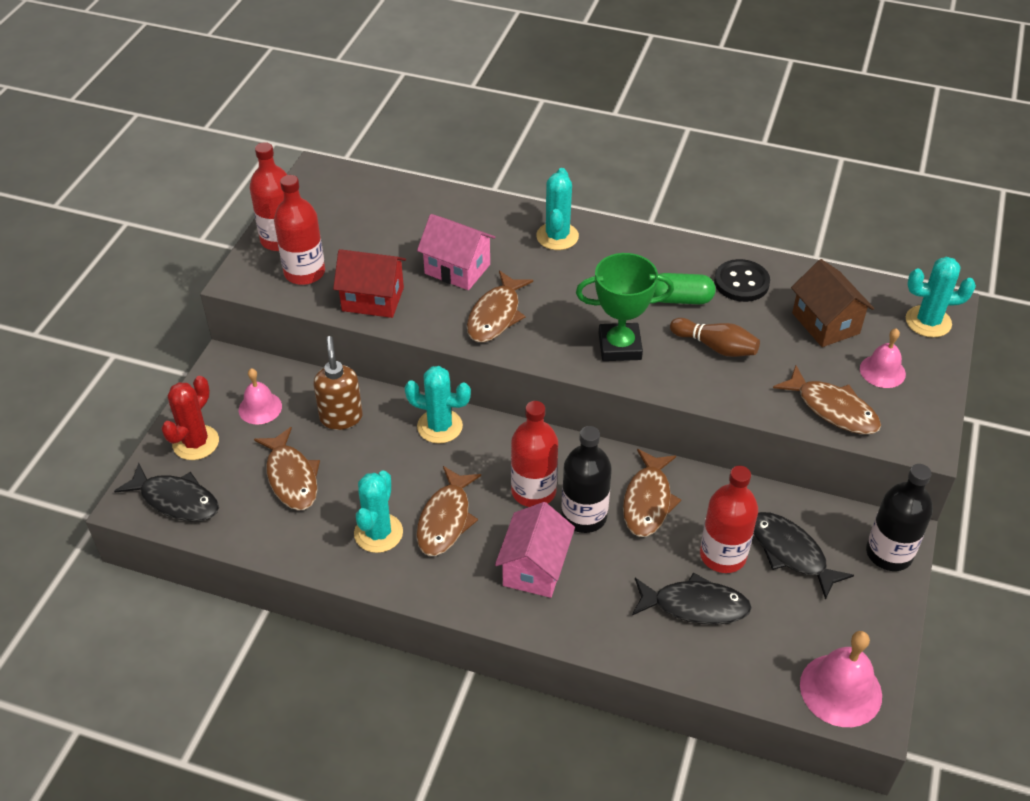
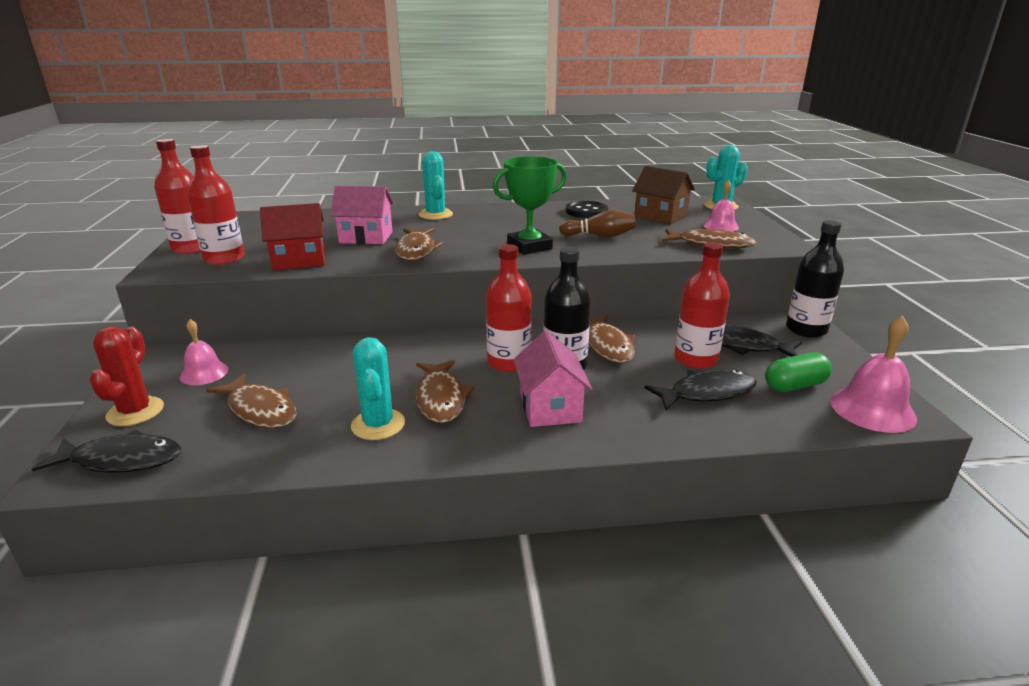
camera: 25 degrees left, 20 degrees down
(341, 417) = (295, 361): brown soap dispenser -> none
(439, 426) = (395, 346): turquoise cactus -> none
(680, 299) = (552, 223): green capsule -> green capsule (795, 386)

